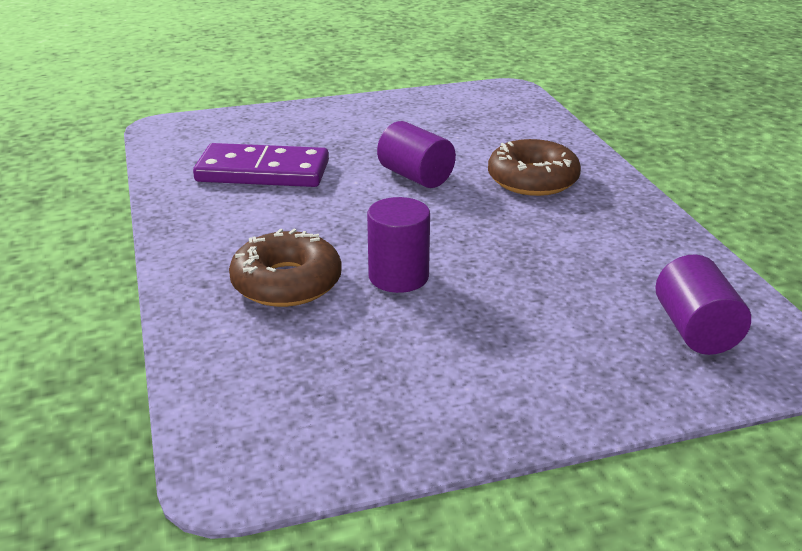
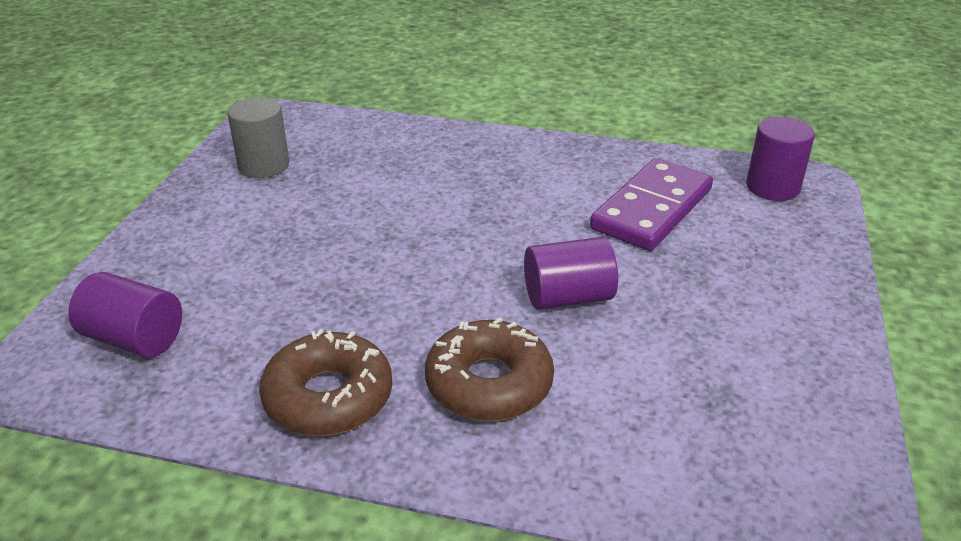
camera: 120 degrees right, 5 degrees up
(286, 283) = (434, 173): brown donut -> brown donut (328, 397)
(369, 405) = (263, 165): none -> grey cylinder
(398, 277) = (388, 221): purple cylinder -> purple cylinder (772, 187)

